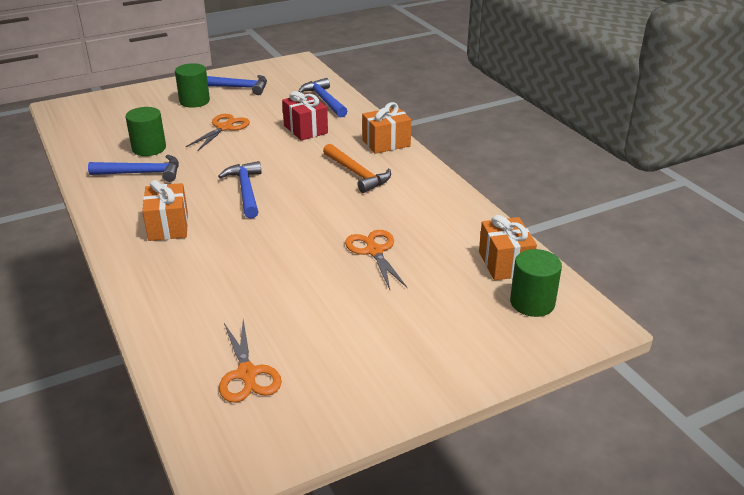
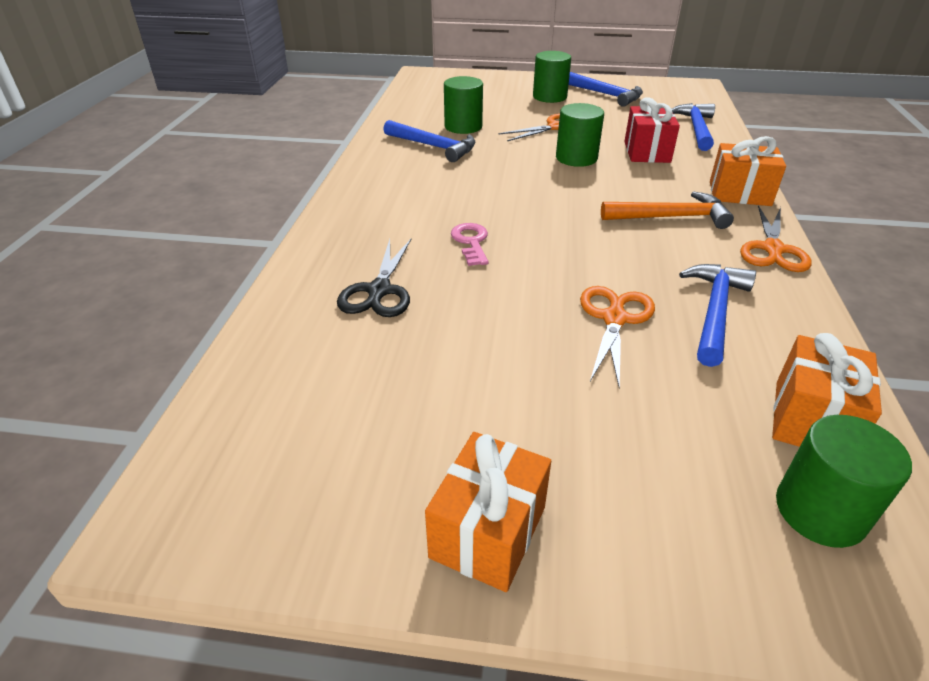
camera: 35 degrees right, 5 degrees up
(168, 226) = (405, 204): orange gift -> orange gift (488, 532)
(214, 292) = (379, 291): none -> black scissors
(244, 237) = (471, 242): none -> pink key
(246, 190) = (520, 194): blue hammer -> blue hammer (714, 311)
(247, 374) = (313, 408): orange scissors -> orange scissors (773, 249)
(261, 149) = (576, 158): none -> green cylinder
(357, 174) = (671, 217): orange hammer -> orange hammer turned 90 degrees counterclockwise

